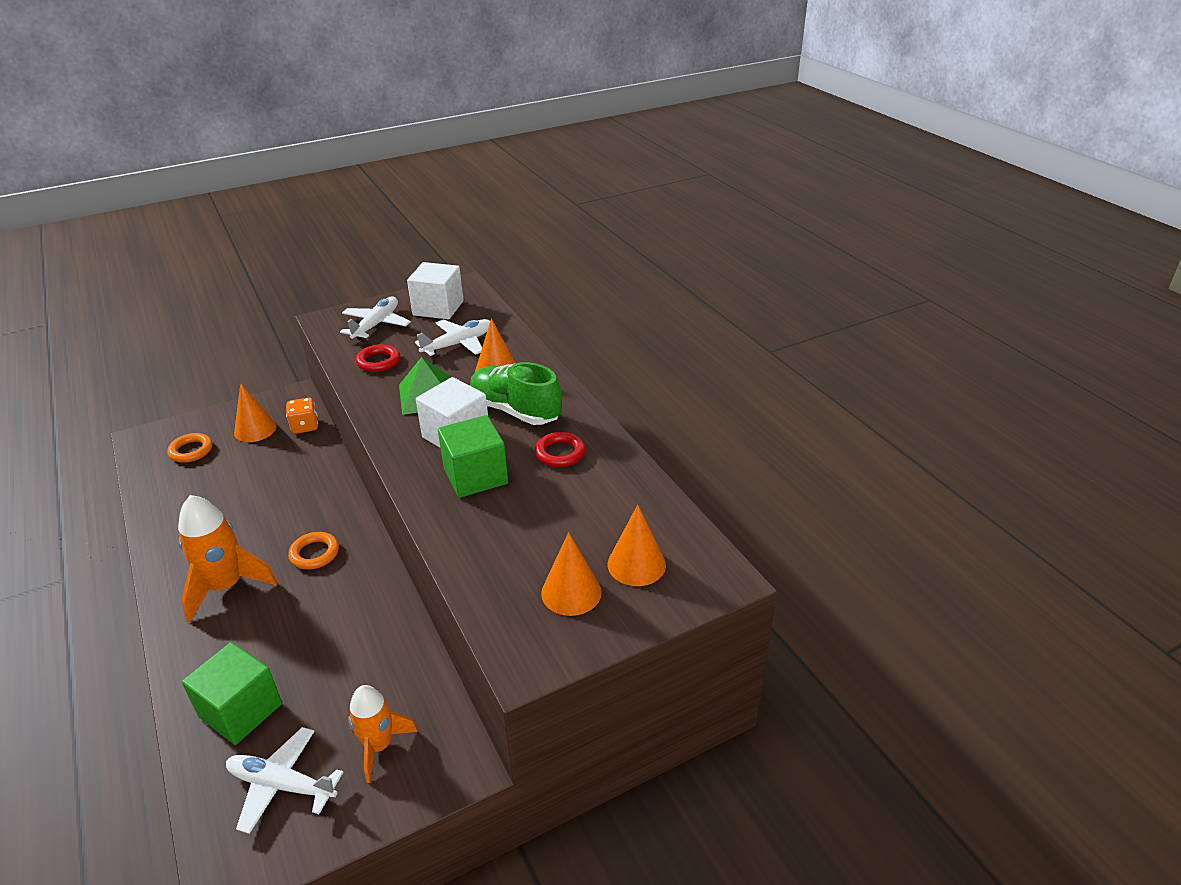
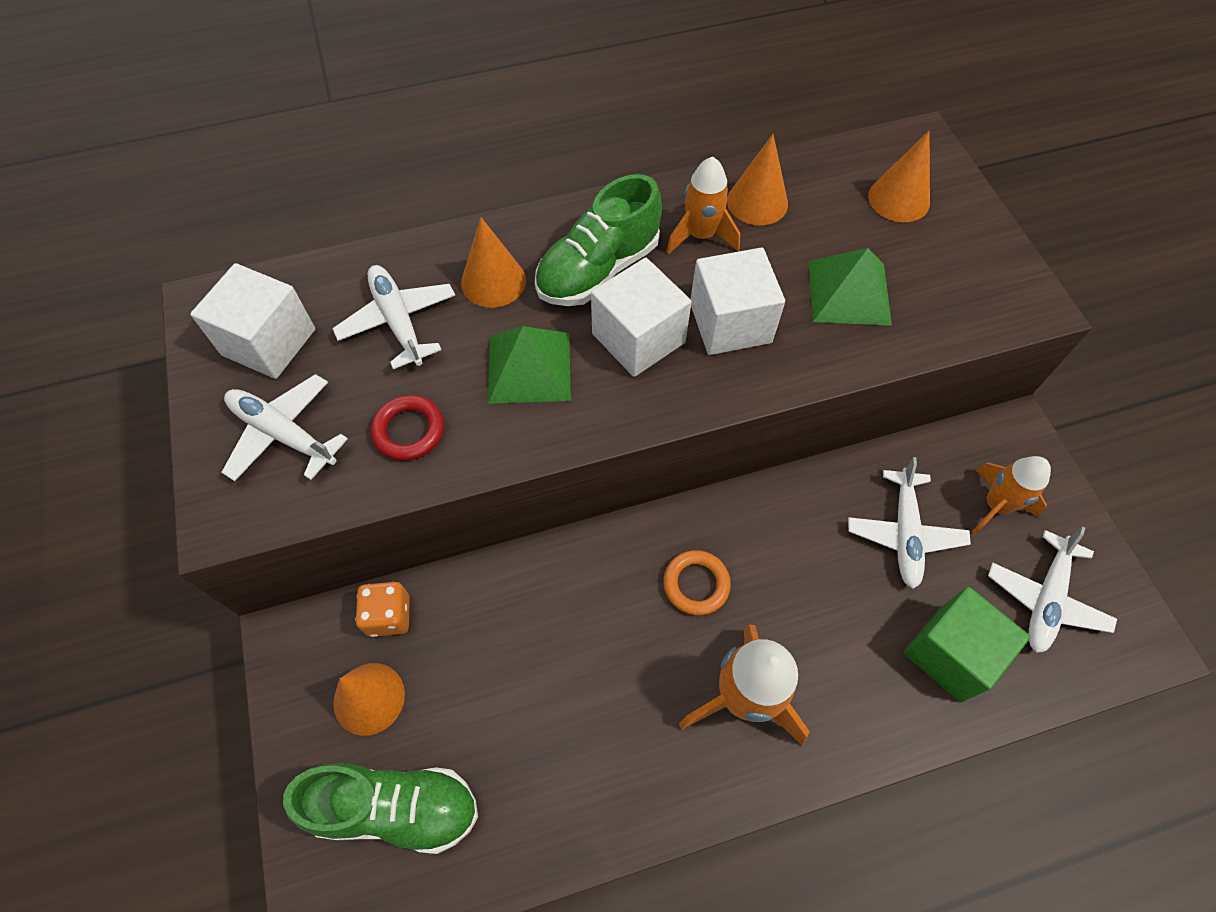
camera: 80 degrees left, 25 degrees up
(191, 451) = (395, 807): orange ring -> green shoe
(351, 676) = (904, 533): none -> white plane
(475, 476) = (730, 323): green cube -> white cube
(517, 537) = (849, 292): none -> green pyramid
(560, 453) = (700, 235): red ring -> orange rocket
(571, 592) = (937, 256): orange cone -> orange cone (757, 202)

